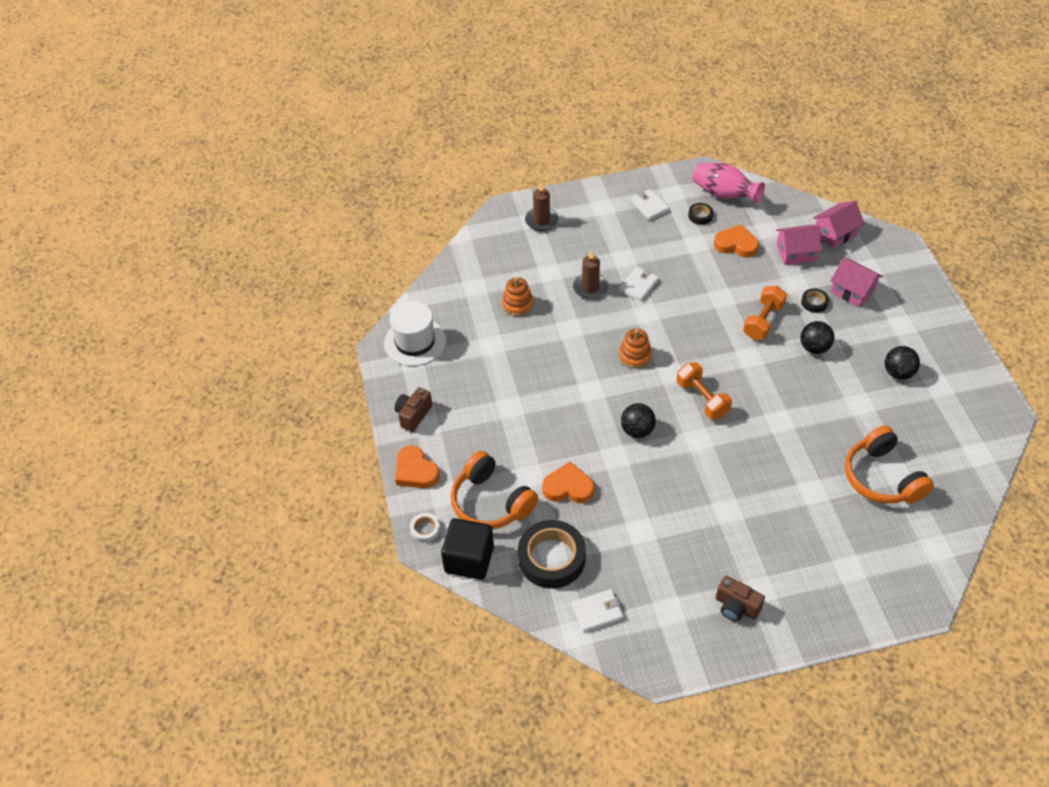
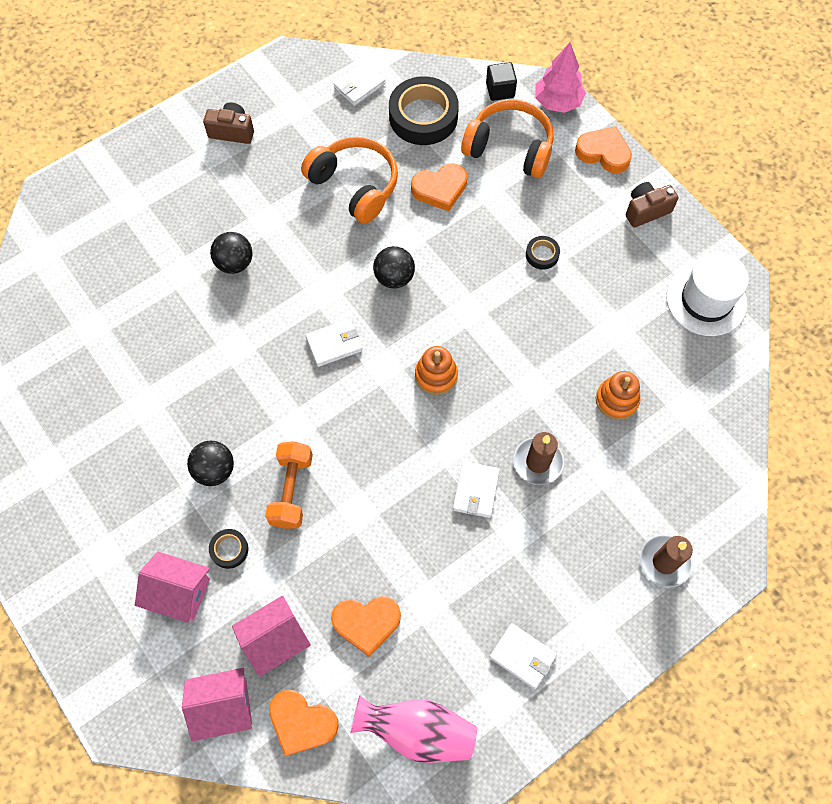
camera: 155 degrees right, 15 degrees up
(413, 415) = (646, 210): brown camera -> brown camera turned 120 degrees counterclockwise
(425, 529) = (557, 102): white tape -> pink tree
(469, 559) = (500, 90): black cube -> black cube, size x0.59
(700, 216) = (438, 665): black tape -> black tape (542, 255)
(702, 399) = (334, 344): orange dumbbell -> white wallet
(789, 215) = (302, 722): none -> orange heart
(835, 233) = (223, 706): pink house -> pink house turned 45 degrees clockwise
(882, 477) = (106, 314): orange headphones -> orange headphones (355, 186)
(898, 373) = (101, 469): black ball -> black ball (235, 263)

